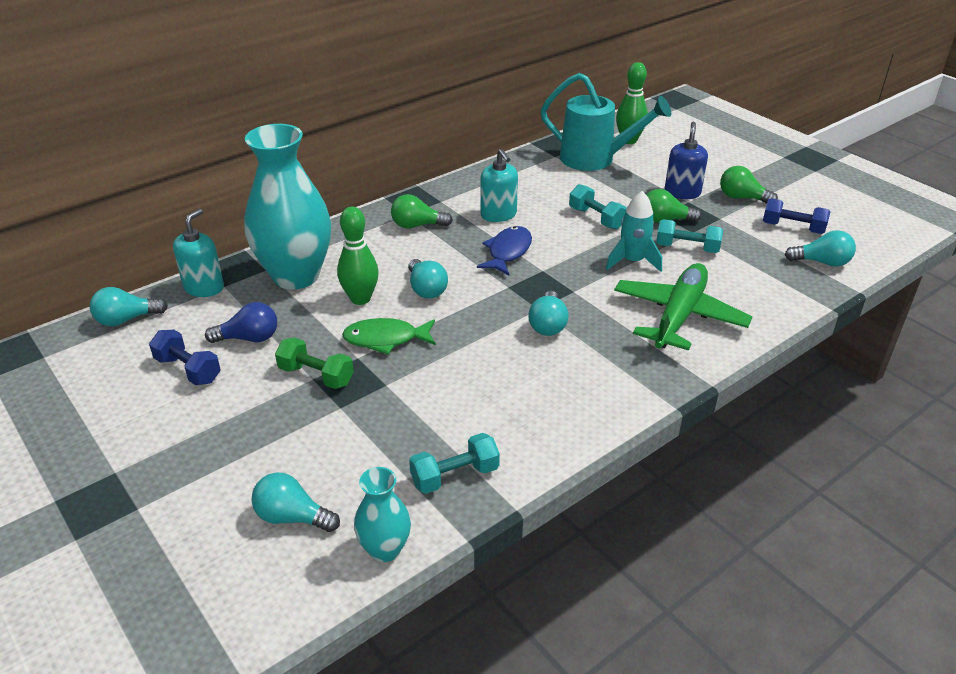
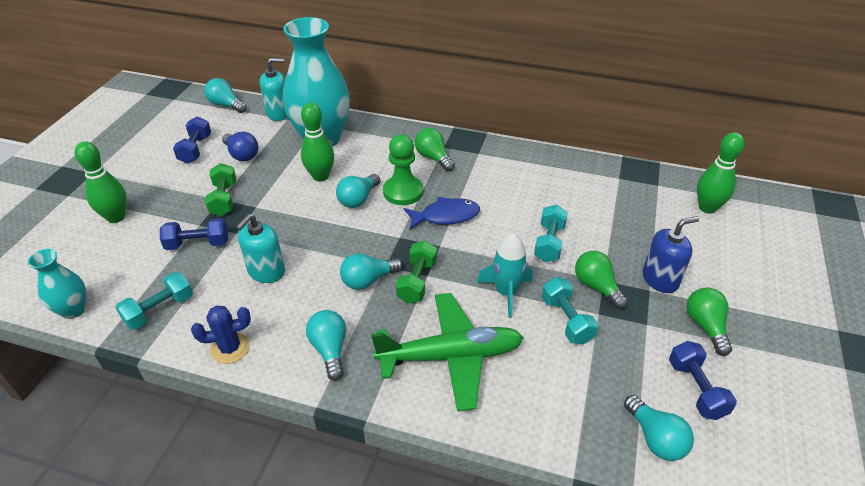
camera: 55 degrees right, 5 degrees up
(244, 472) = (116, 217): none -> green bowling pin
(292, 517) = (85, 256): turquoise light bulb -> turquoise light bulb (330, 350)
(374, 417) = (198, 244): none -> blue dumbbell
(385, 339) = (284, 209): green fish -> none
(446, 260) = (403, 192): none -> green pawn
(455, 476) = (159, 310): turquoise dumbbell -> turquoise dumbbell turned 75 degrees counterclockwise
(498, 215) = (492, 188): turquoise soap dispenser -> turquoise soap dispenser (266, 271)
(559, 439) = (230, 348): none -> blue cactus
(576, 299) = (417, 281): none -> green dumbbell
(595, 159) = (644, 202): turquoise watering can -> none

